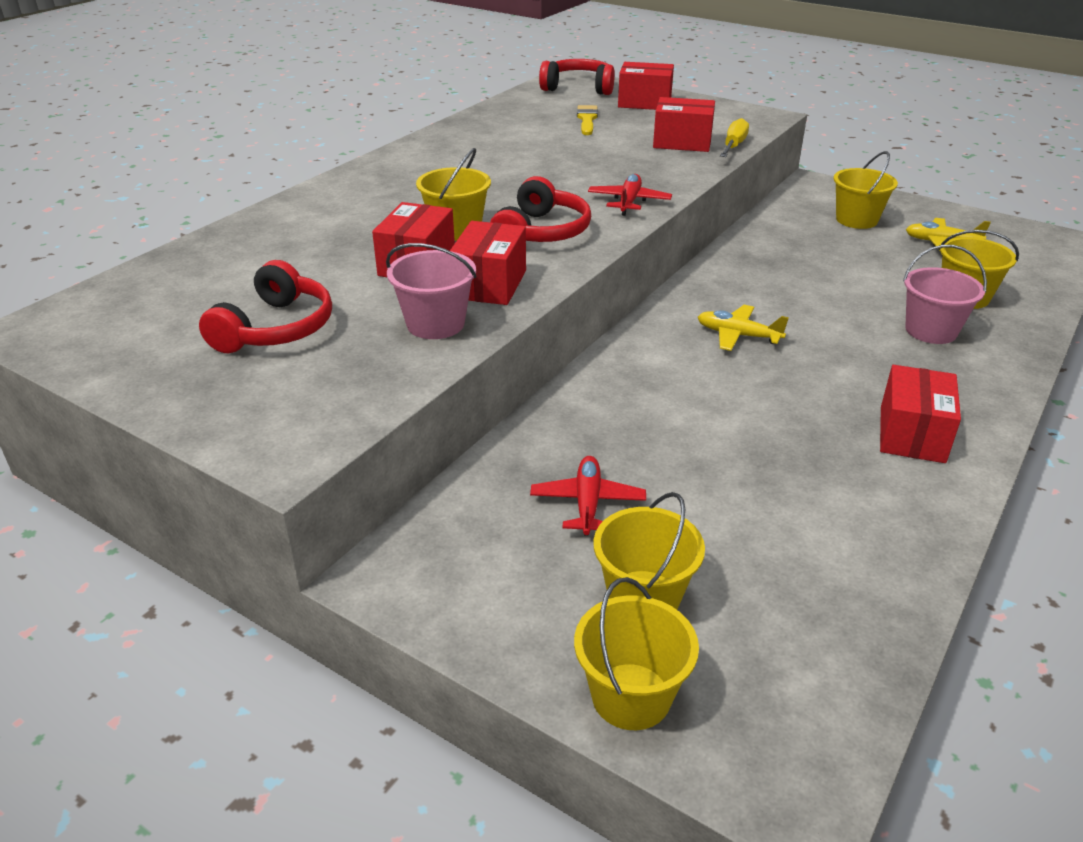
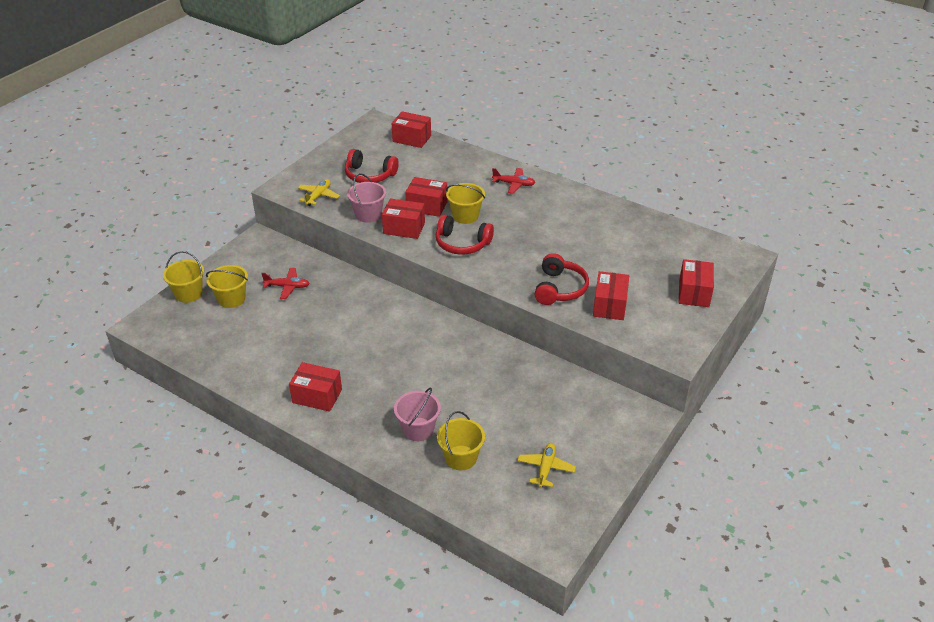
camera: 90 degrees right, 5 degrees up
(144, 284) = (412, 138): none -> red box
(579, 88) = (721, 261): red headphones -> red headphones (559, 288)
(587, 119) = (649, 264): yellow brush -> none
(629, 202) = (504, 276): red plane -> red plane (514, 184)
(733, 146) = (606, 329): yellow screwdriver -> none
(738, 335) = (417, 345): yellow plane -> yellow plane (318, 196)
(856, 220) = (581, 427): yellow bucket -> none

